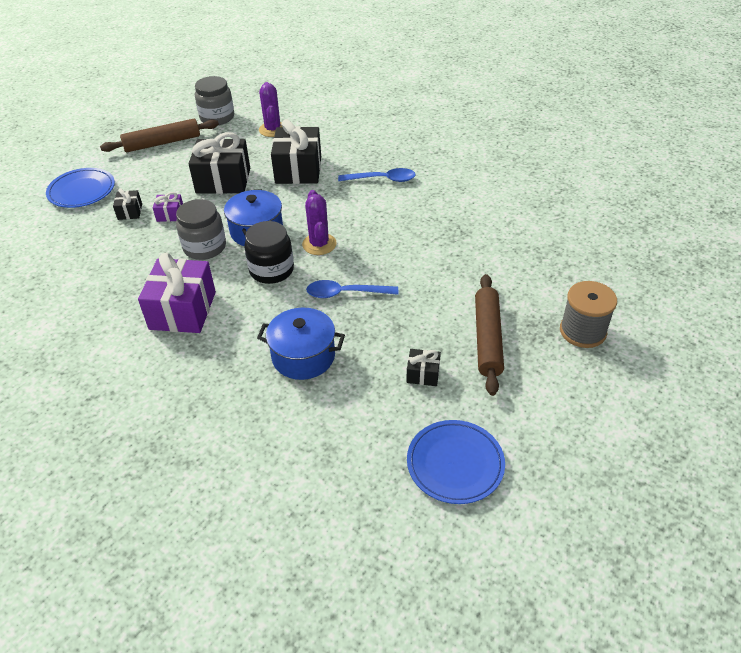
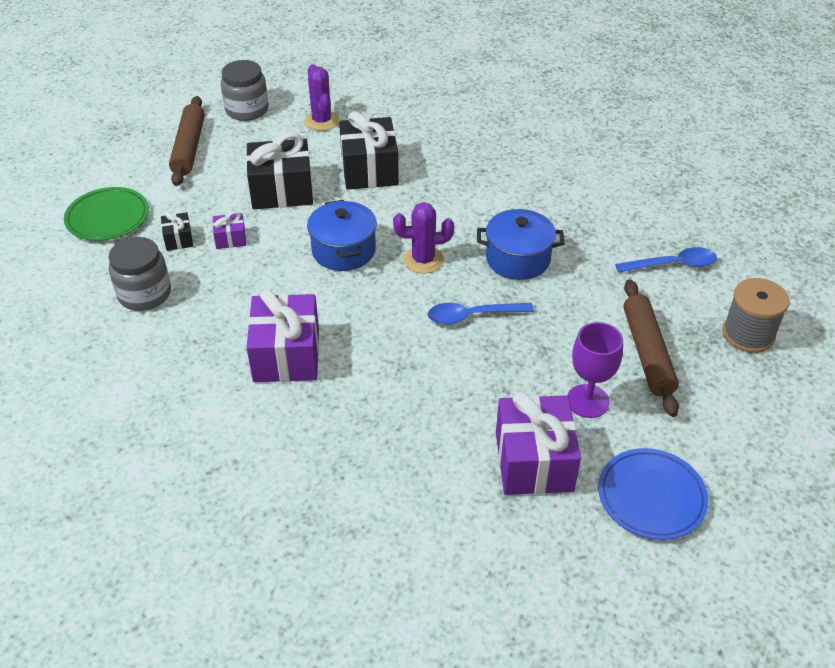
camera: 10 degrees left, 0 degrees up
(82, 191) = (108, 218): blue plate -> green plate
(162, 143) = (189, 148): brown rolling pin -> brown rolling pin turned 60 degrees counterclockwise
(204, 247) = (287, 276): grey jar -> grey jar (144, 294)
(271, 270) = (377, 296): black jar -> none
(303, 356) = (446, 395): blue pot -> blue pot (518, 259)
(319, 244) = (423, 260): purple cactus -> purple cactus turned 75 degrees counterclockwise
(360, 421) = (534, 461): none -> purple gift
(382, 179) = (473, 174): blue spoon -> blue spoon (672, 265)
(423, 374) = (588, 401): black gift -> purple goblet

